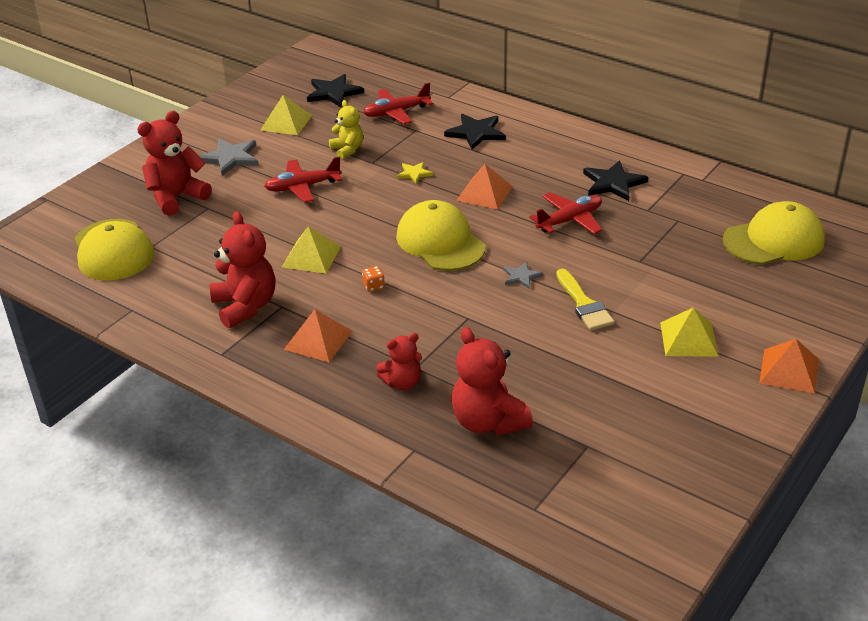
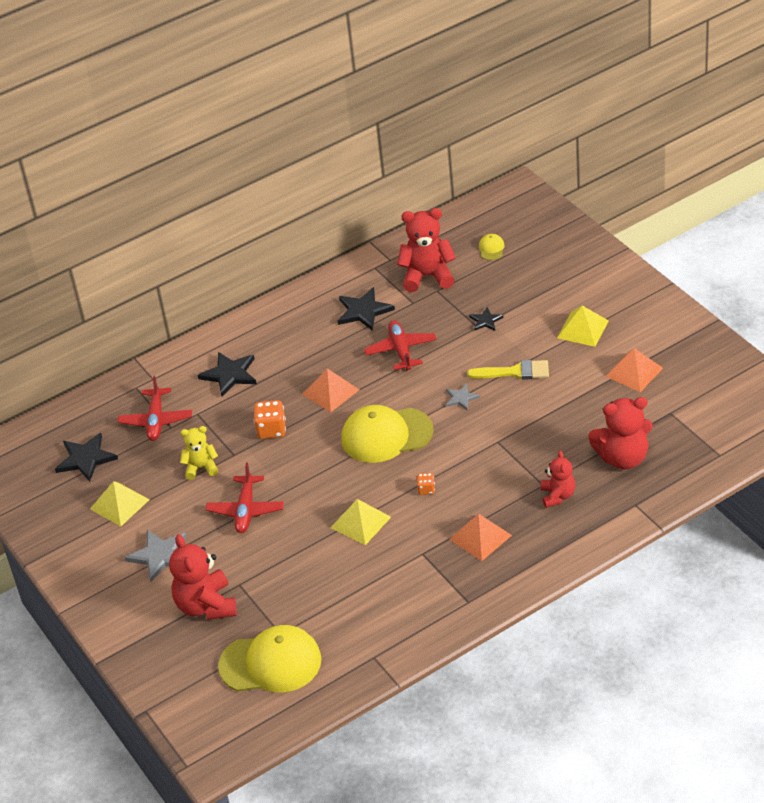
camera: 65 degrees left, 5 degrees up
(245, 306) = (410, 577): red teddy bear -> red teddy bear (427, 276)
(414, 173) = (271, 430): yellow star -> orange dice
(653, 264) = (486, 321): none -> black star
(774, 240) = (491, 248): yellow cap -> yellow cap, size x0.41
(789, 370) = (639, 291): orange pyramid -> orange pyramid (634, 372)

